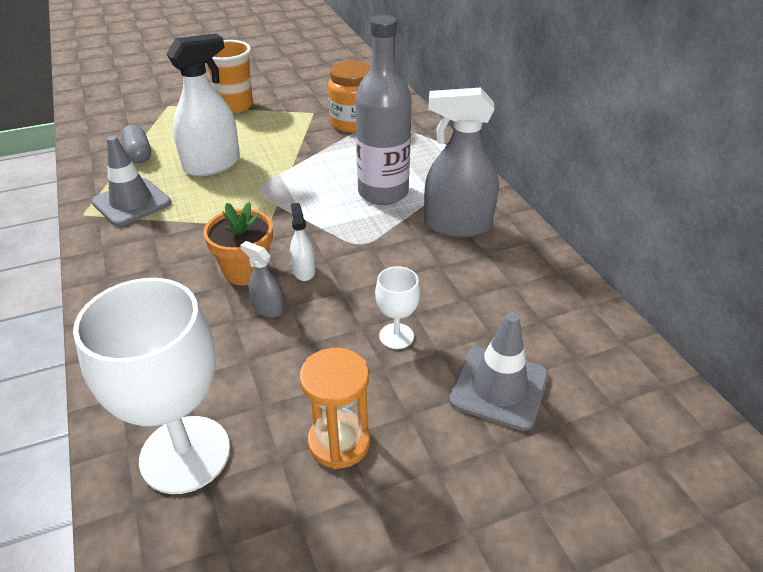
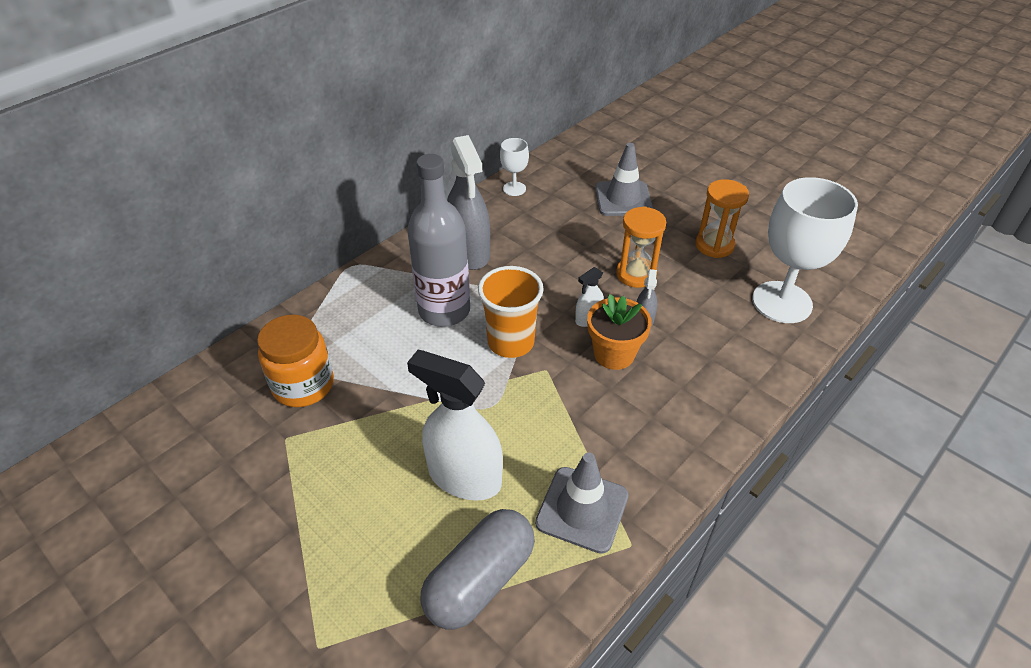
camera: 115 degrees left, 5 degrees up
(138, 154) = (480, 580): grey capsule -> grey capsule, size x1.64
(235, 106) = (292, 543): orange cup -> orange cup (511, 342)
(340, 333) = (636, 274): none -> orange hourglass
(396, 336) = (616, 248): white goblet -> white goblet (514, 189)

